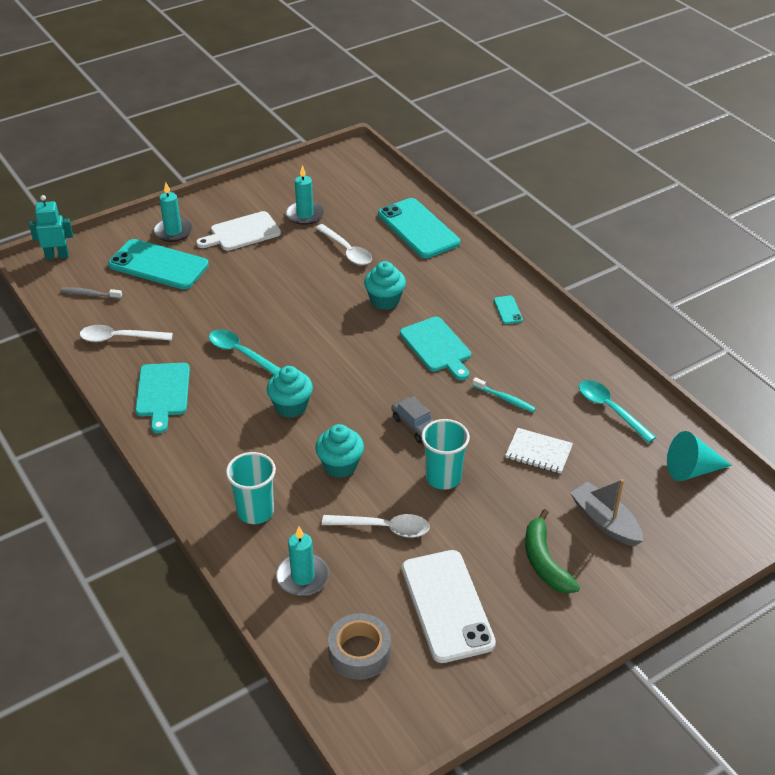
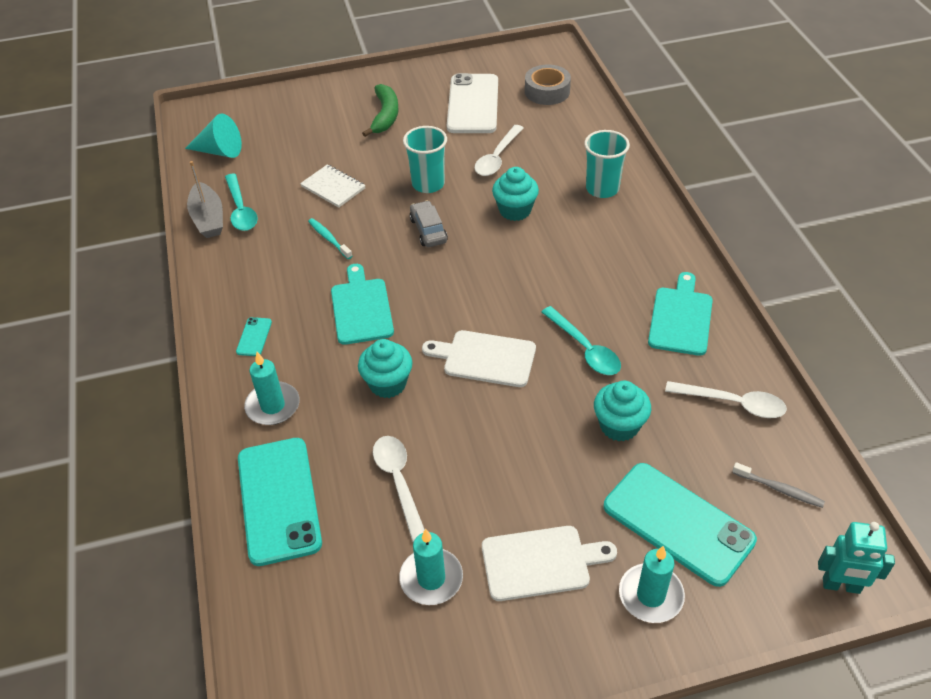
camera: 160 degrees left, 5 degrees up
(291, 406) = (544, 274): turquoise cupcake -> turquoise cupcake (619, 426)
(303, 577) = (574, 138): turquoise candle -> turquoise candle (273, 406)
(318, 331) = (485, 358): none -> white cutting board
(384, 528) = (497, 158): white spoon -> white spoon turned 90 degrees counterclockwise
(605, 522) = (320, 130): grey boat -> grey boat (208, 218)

